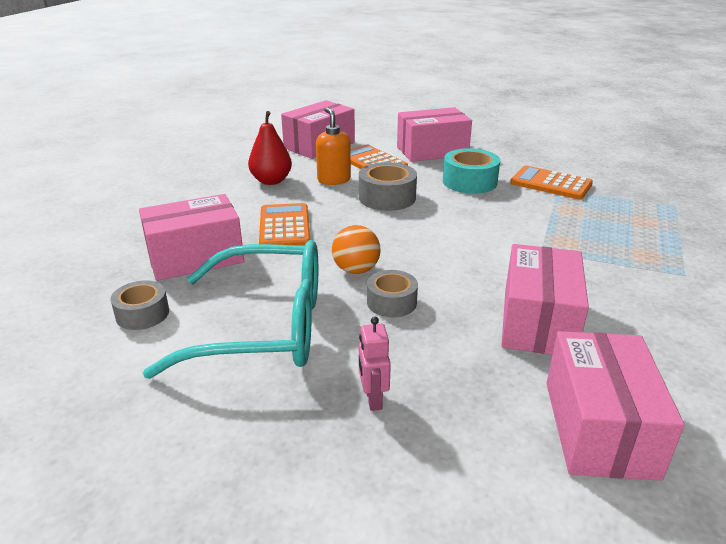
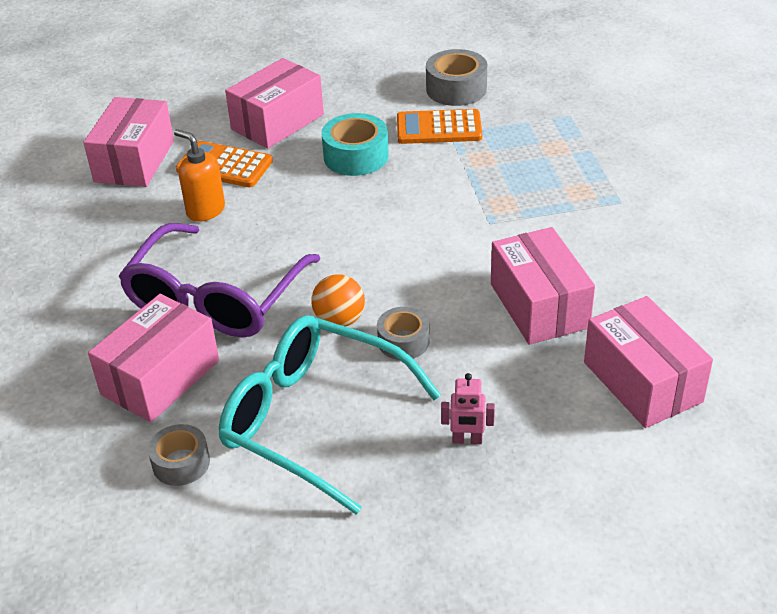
camera: 30 degrees left, 10 degrees up
(264, 327) = (313, 420): turquoise glasses -> turquoise glasses turned 120 degrees counterclockwise
(271, 181) = (133, 240): red pear -> none
(284, 227) = (215, 298): orange calculator -> purple glasses
(373, 399) = (467, 440): pink robot -> pink robot turned 45 degrees counterclockwise
(387, 197) = (288, 213): grey tape -> grey tape (456, 89)

